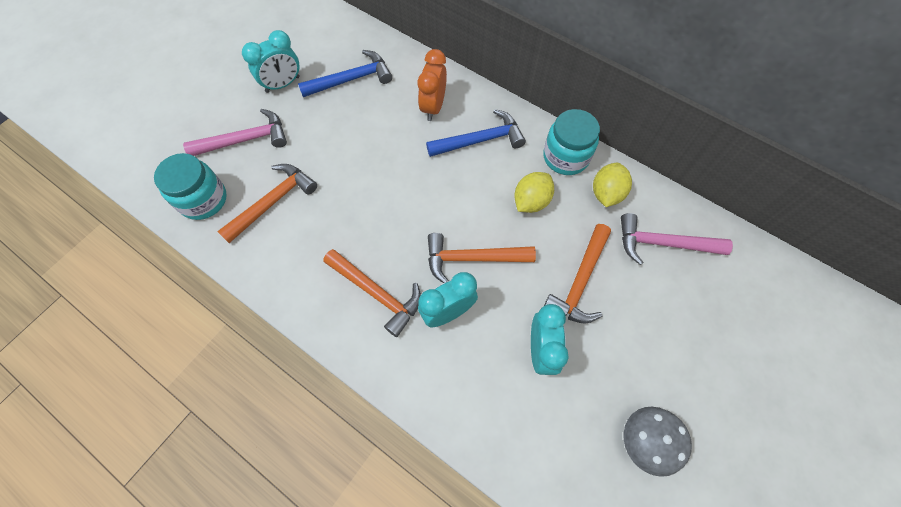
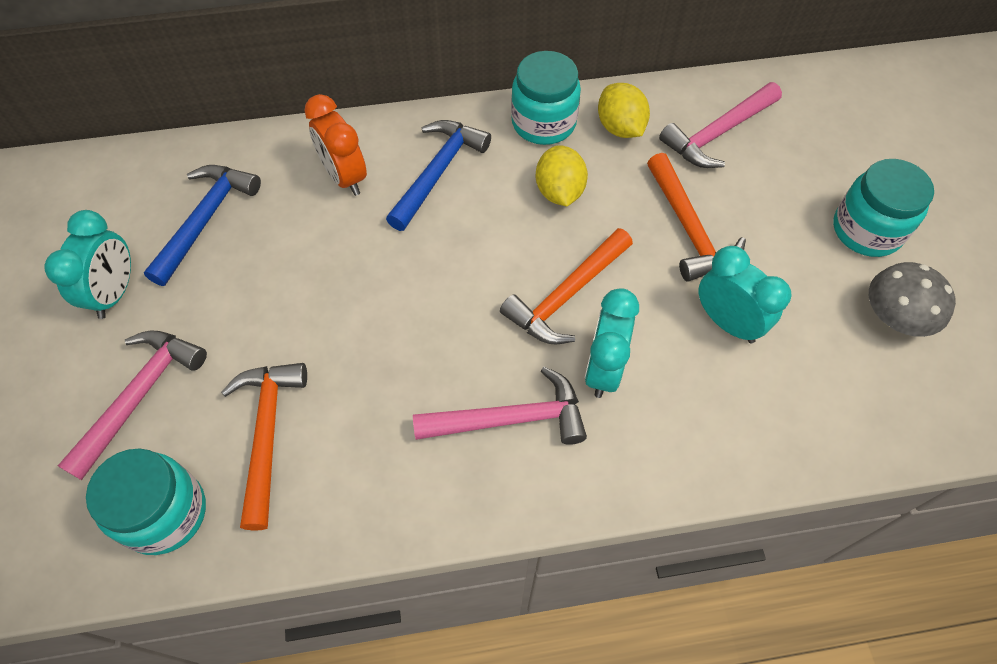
camera: 45 degrees left, 5 degrees down
(377, 293) = (510, 419): orange hammer -> pink hammer
(691, 378) = (866, 230): none -> turquoise jar

